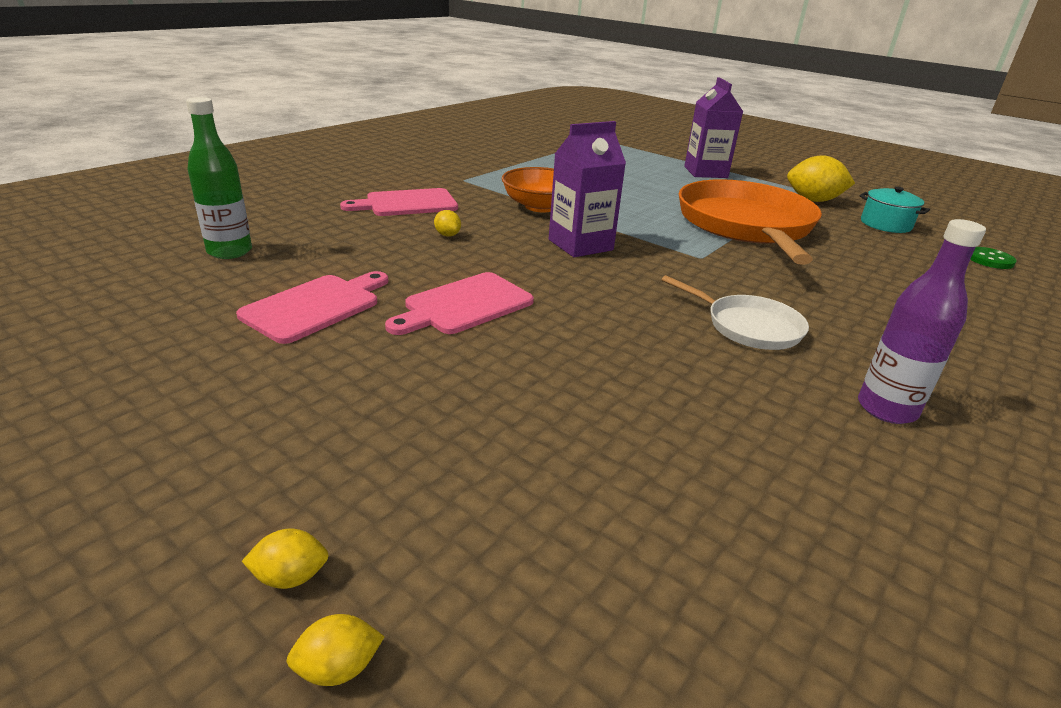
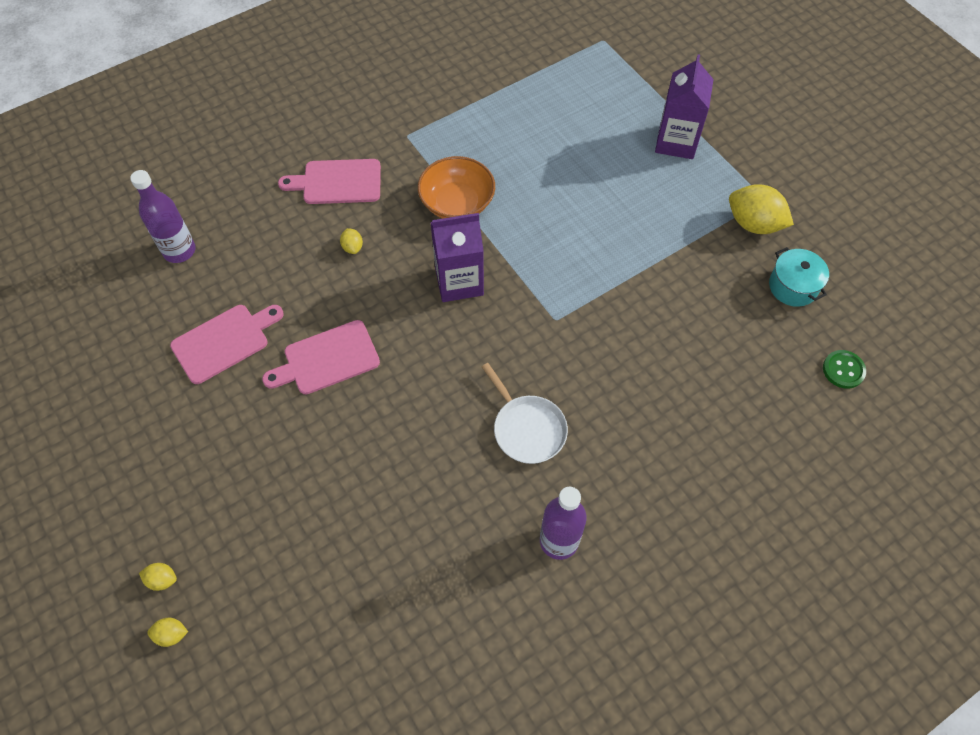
camera: 20 degrees right, 30 degrees up
(230, 251) = (179, 251): green bottle -> purple bottle
(746, 225) = (639, 267): orange pan -> none

